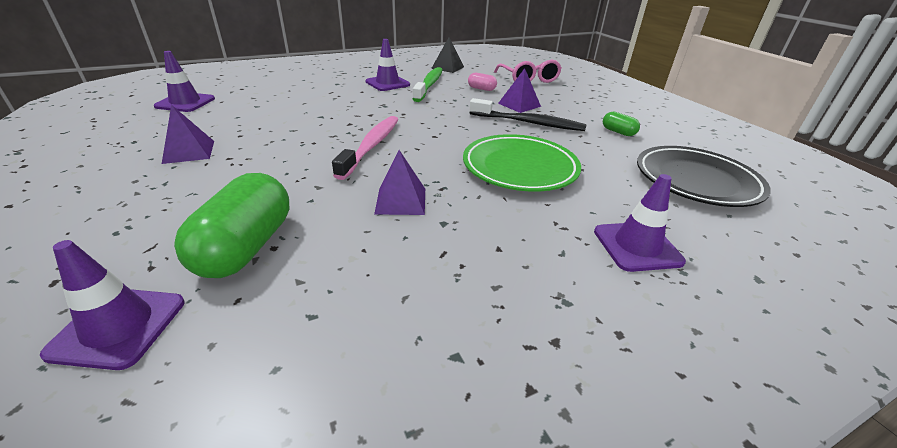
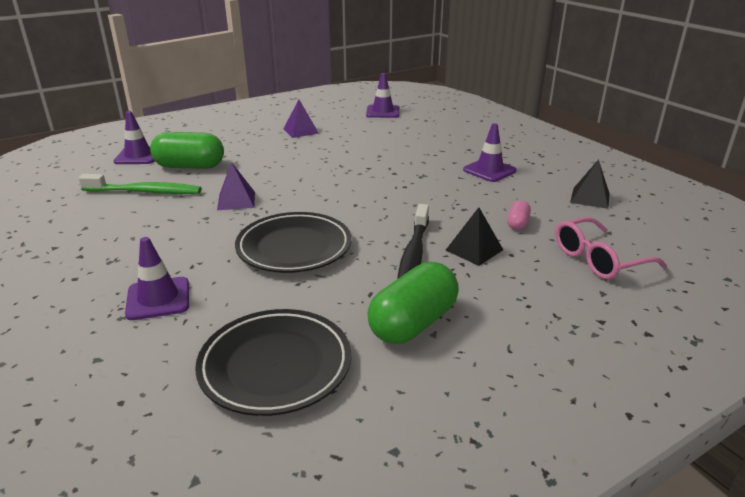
camera: 85 degrees right, 5 degrees down
(372, 146) = (324, 181): pink toothbrush -> none
(429, 85) = (504, 192): green toothbrush -> green toothbrush (145, 192)
(519, 105) = (474, 250): purple pyramid -> black pyramid
(519, 168) = (294, 247): green plate -> black plate
(618, 132) = (413, 323): green capsule -> green capsule, size x2.09

